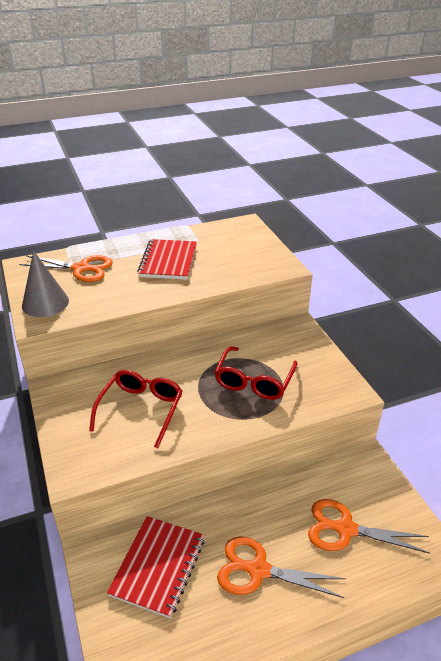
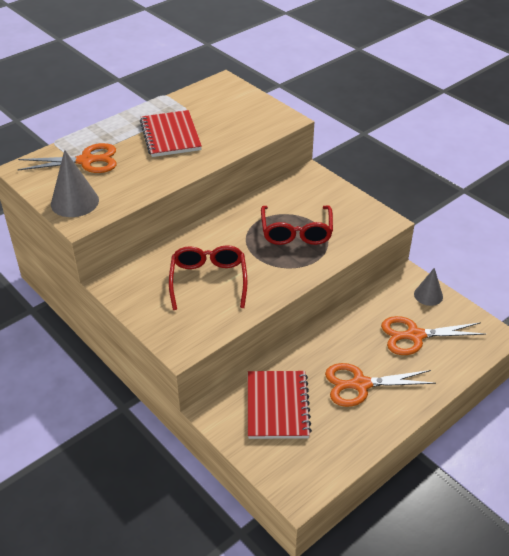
camera: 20 degrees left, 5 degrees up
(381, 485) = (428, 295): none -> grey cone

